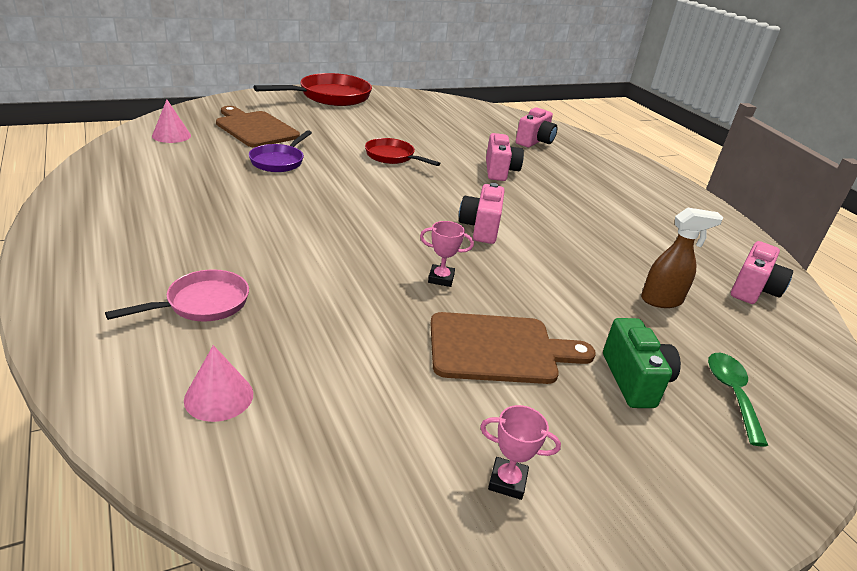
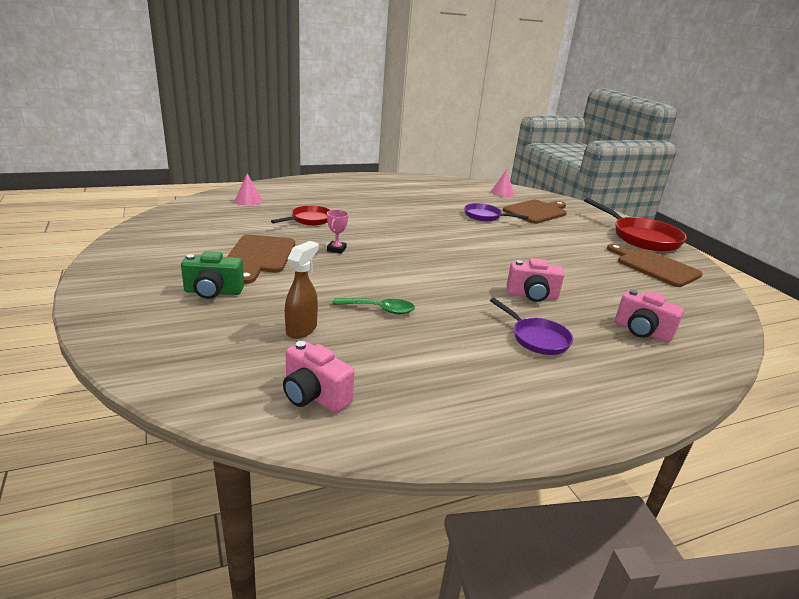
camera: 95 degrees right, 5 degrees down
(202, 303) = (315, 198): pink pan -> none
(392, 157) = (525, 251): red pan -> red pan (309, 220)
(403, 108) = (654, 266): none -> brown cutting board
(481, 228) = (409, 271): pink camera -> none
(507, 481) = (164, 244): pink trophy -> none
(578, 182) = (537, 338): none -> purple pan
(662, 300) = (302, 329): brown spray bottle -> brown spray bottle turned 150 degrees counterclockwise
(731, 393) = (181, 326): green spoon -> green spoon (379, 309)

